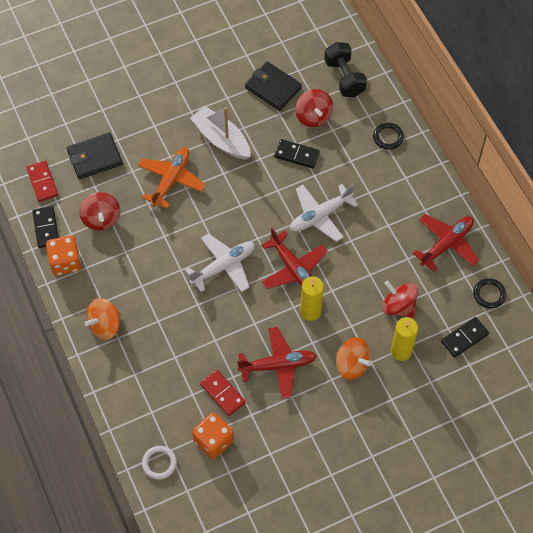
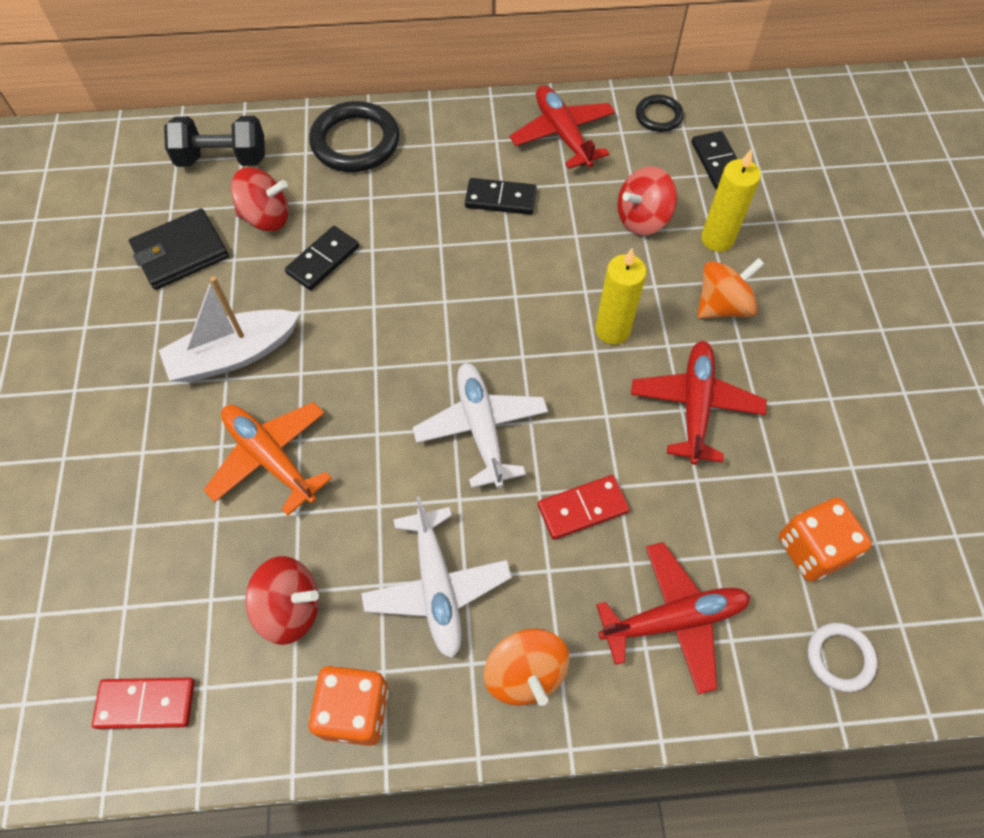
camera: 70 degrees left, 0 degrees up
(46, 228) = (257, 728): black domino -> black domino (500, 199)
(95, 157) = (148, 579): black wallet -> none
(223, 393) = (725, 505): red domino -> red domino (582, 508)
(294, 269) = (527, 329): red plane -> red plane (674, 619)
(320, 216) = (448, 265): white plane -> white plane (437, 587)
(388, 137) = (355, 142): black ring -> black ring, size x1.83

